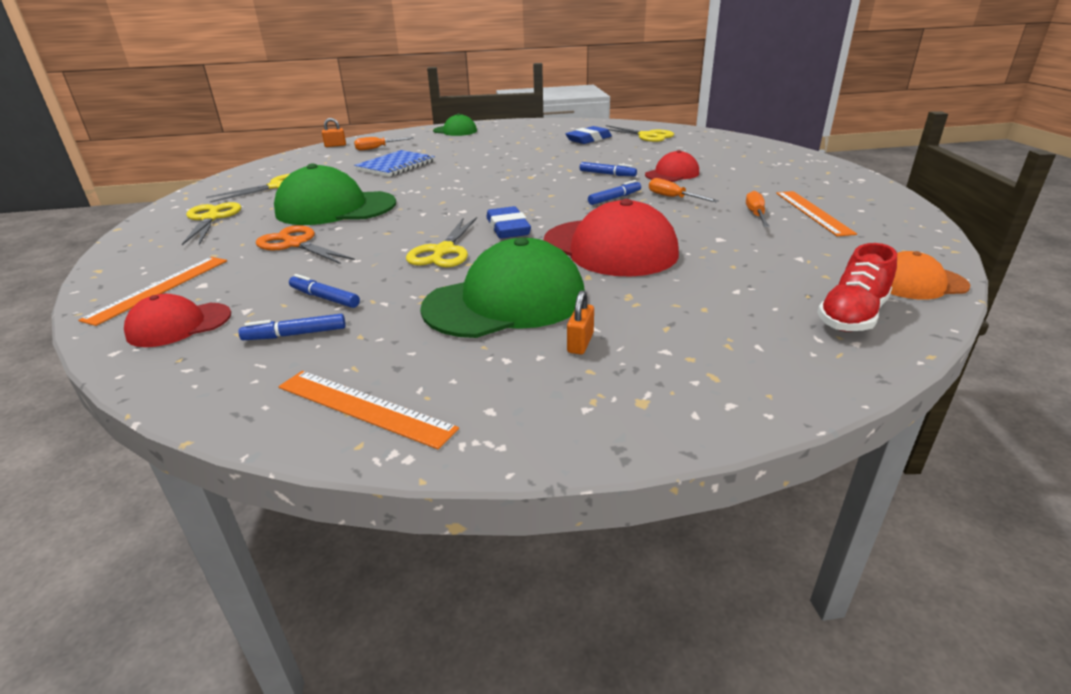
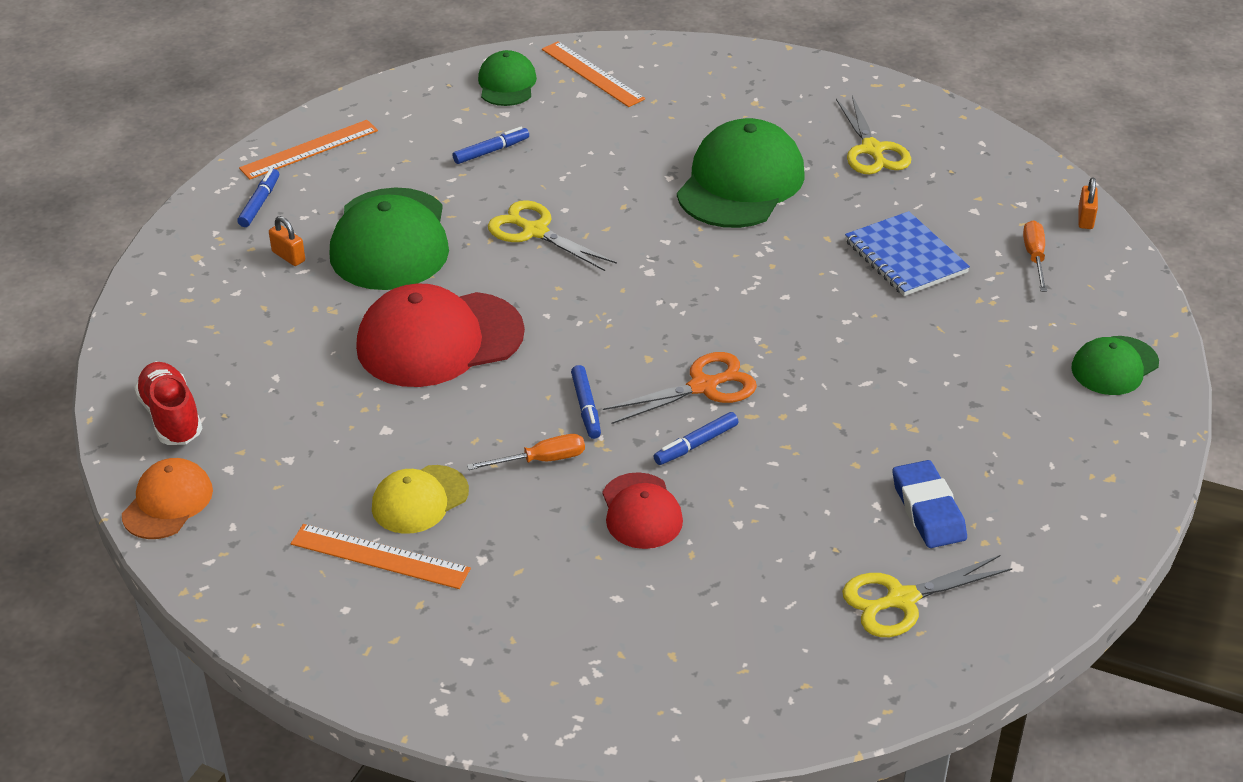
camera: 115 degrees right, 10 degrees up
(179, 325) = (507, 84): red cap -> green cap
(211, 218) = (774, 100): yellow scissors -> none
(295, 334) = (437, 132): blue marker -> blue marker (259, 203)
(296, 244) = (640, 147): orange scissors -> orange scissors (703, 386)
(508, 228) = (560, 289): blue eraser -> none
(756, 215) = (420, 500): orange screwdriver -> yellow cap

